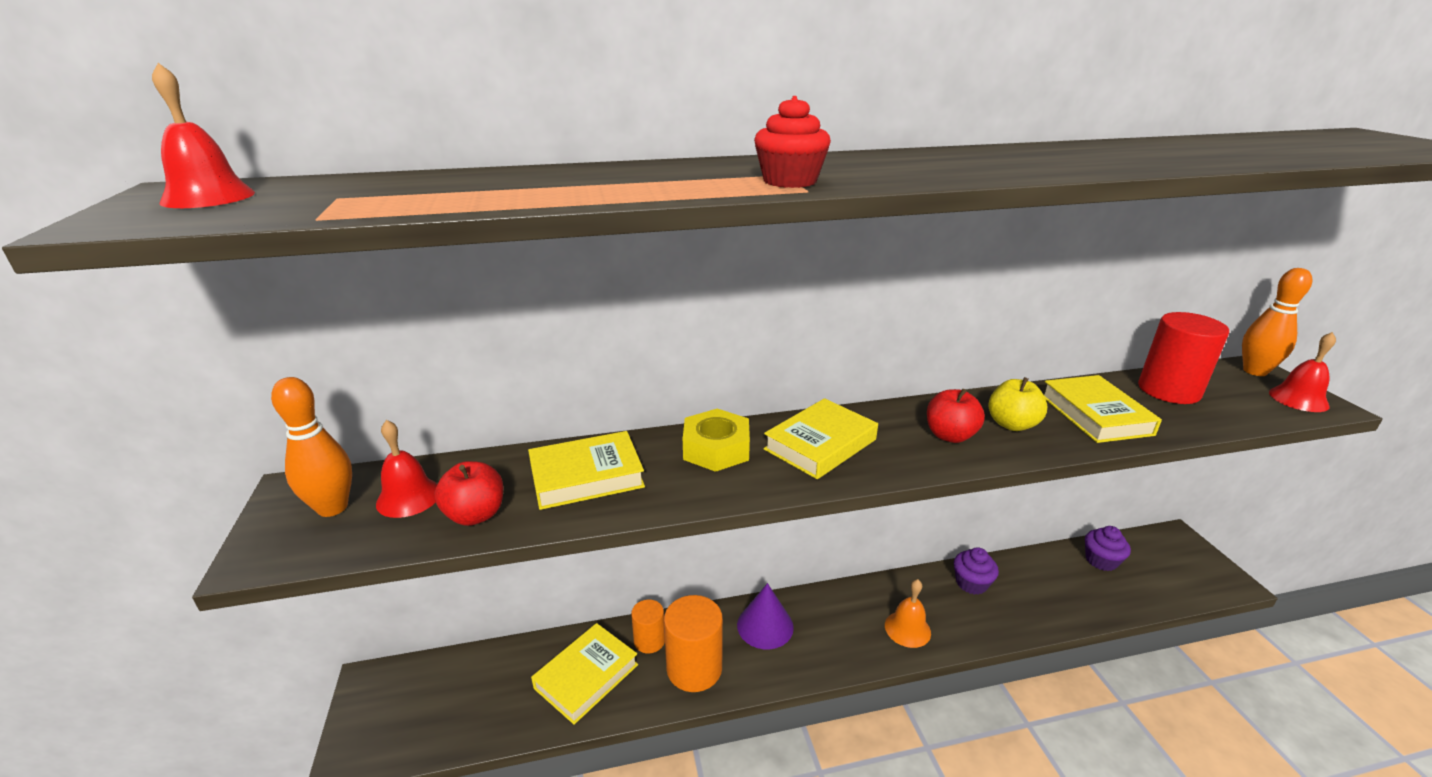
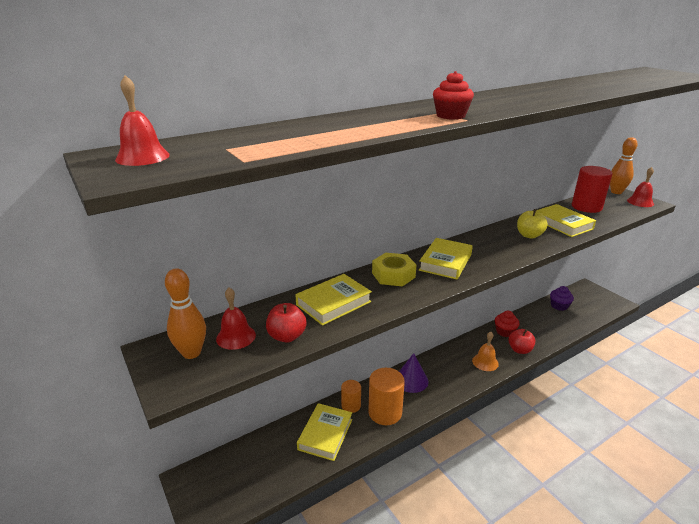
camera: 20 degrees left, 0 degrees up
(950, 436) = (504, 246): red apple -> red apple (519, 350)
(971, 583) = (505, 332): purple cupcake -> red cupcake

